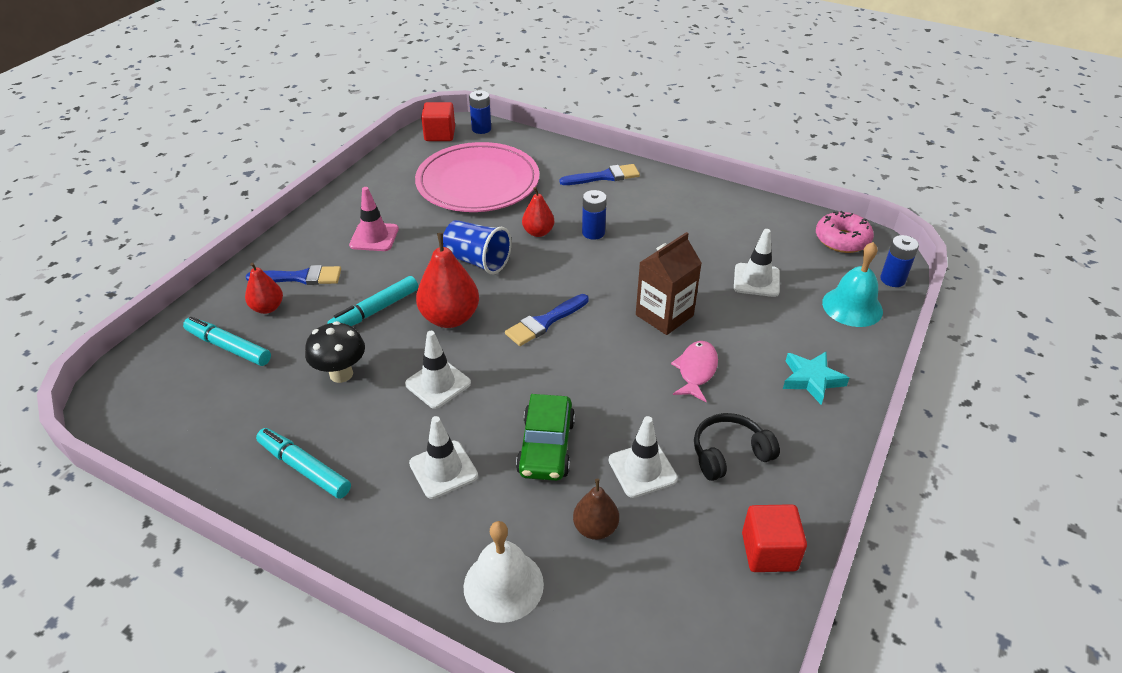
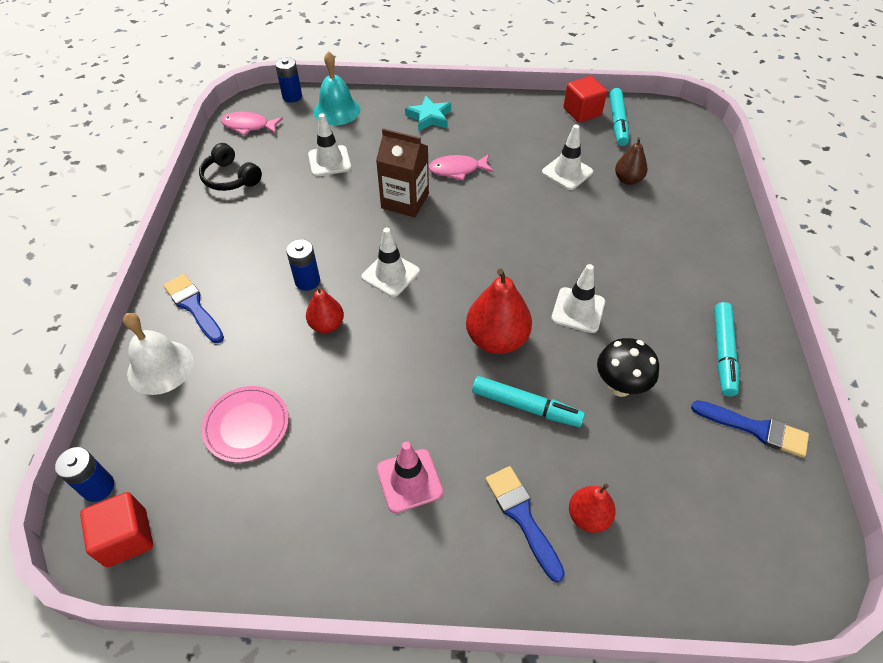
camera: 115 degrees left, 10 degrees up
(229, 347) = (664, 512): turquoise marker -> turquoise marker (617, 122)
(443, 469) = (651, 268): white traffic cone -> white traffic cone (390, 274)
(477, 261) = (401, 356): blue cup -> none
(478, 182) = (246, 425): pink plate -> pink plate, size x0.50
(503, 585) = (700, 205): white bell -> white bell (160, 367)
(545, 322) = (459, 270): blue brush -> blue brush (755, 429)
(546, 447) = (586, 222): green car -> none
(729, 454) = (523, 139): black headphones -> black headphones (230, 178)
(842, 240) = (248, 126): pink donut -> pink fish

